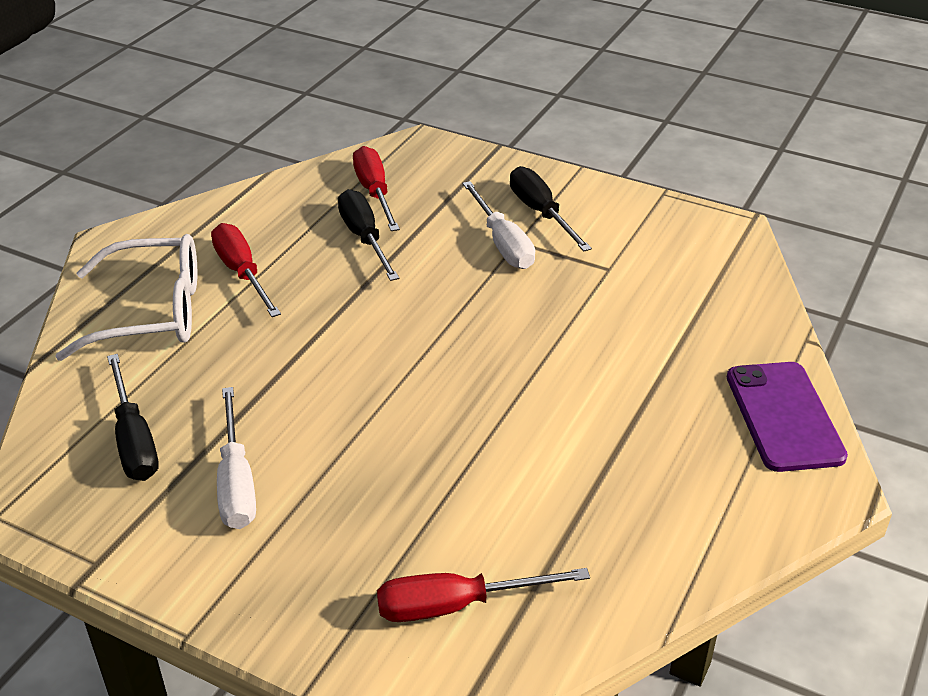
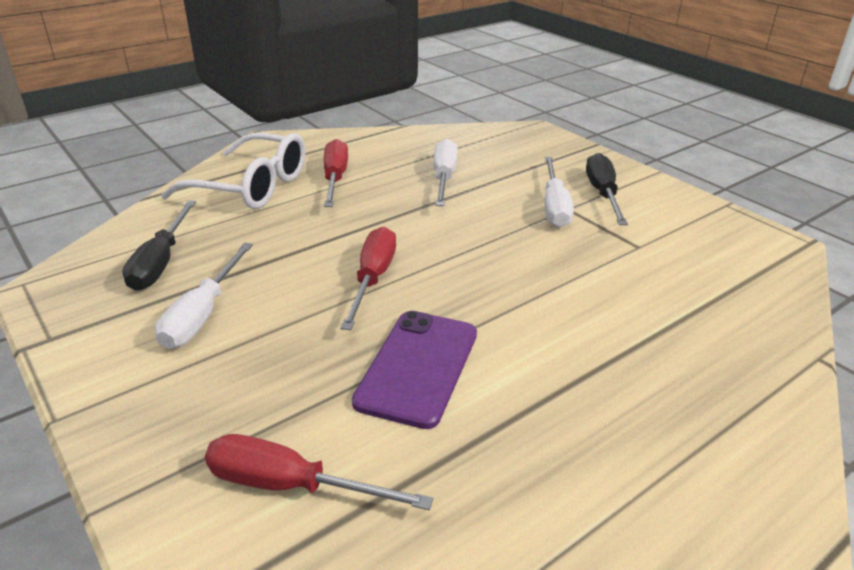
camera: 25 degrees right, 5 degrees down
(364, 238) = (444, 178): black screwdriver -> white screwdriver
(375, 192) = (475, 152): red screwdriver -> red screwdriver (373, 279)
(784, 416) = (756, 423): purple phone -> purple phone (418, 367)

